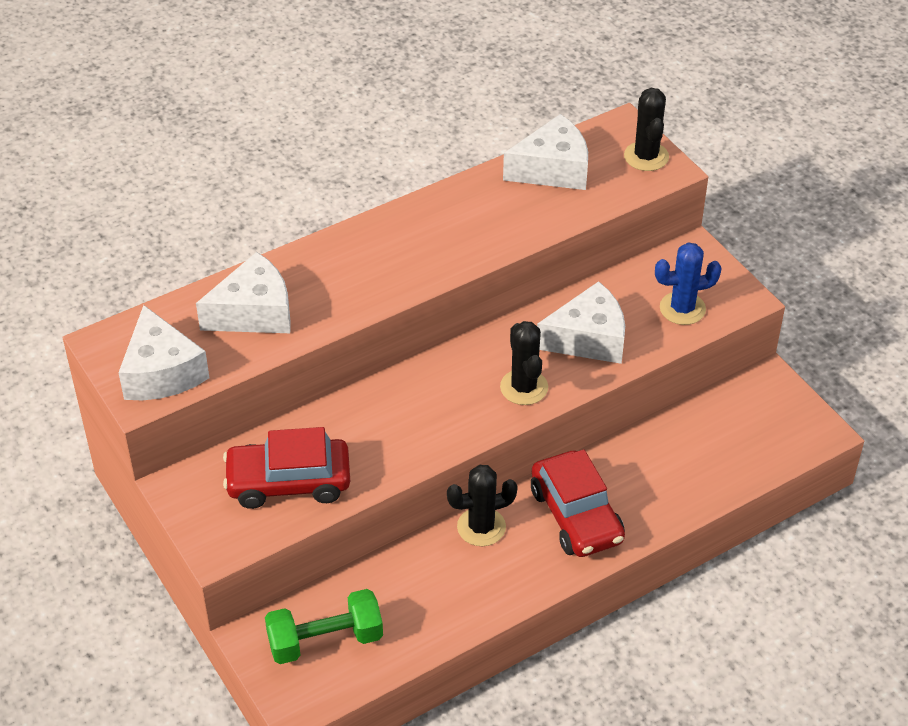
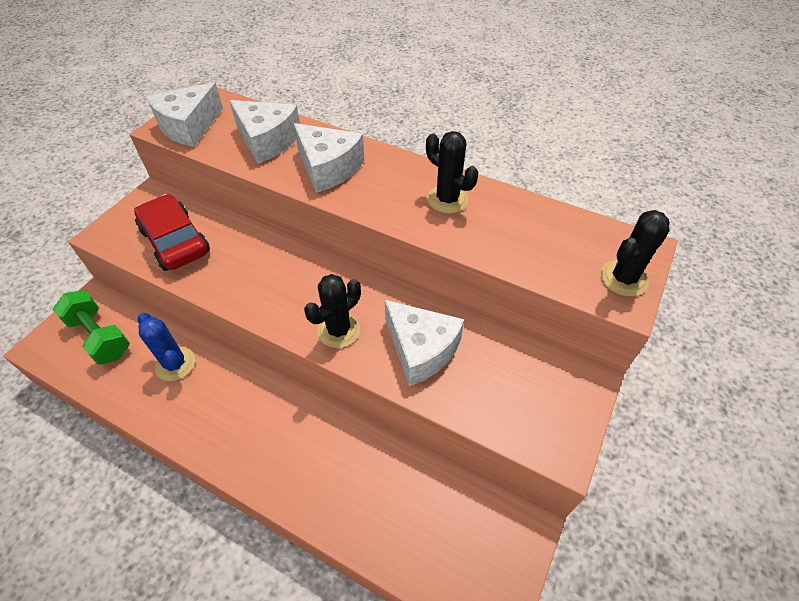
camera: 60 degrees right, 5 degrees up
(481, 527) = (238, 379): black cactus -> black cactus (447, 199)
(552, 169) = (544, 225): white cheese -> white cheese (328, 168)
(576, 515) = (279, 438): red car -> none
(682, 308) = (508, 404): blue cactus -> blue cactus (175, 364)

